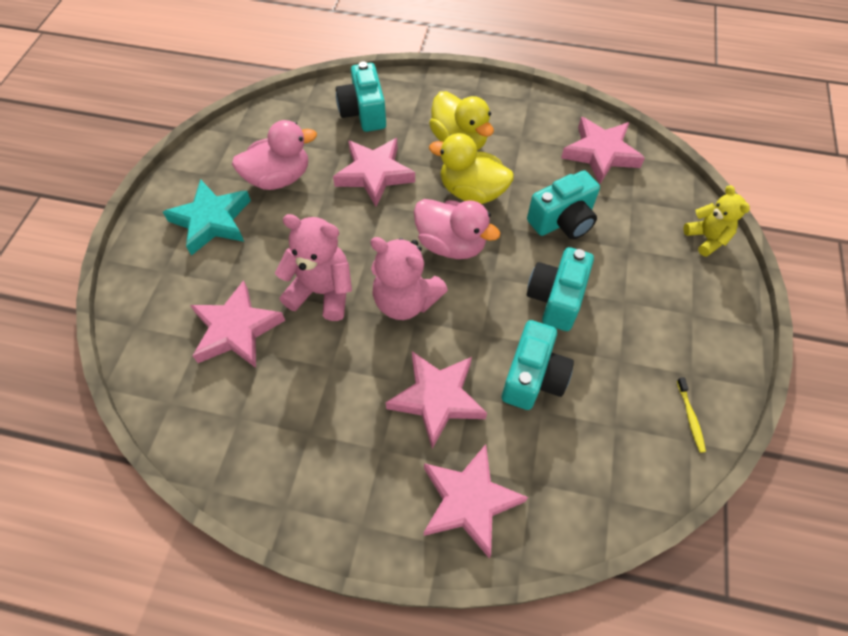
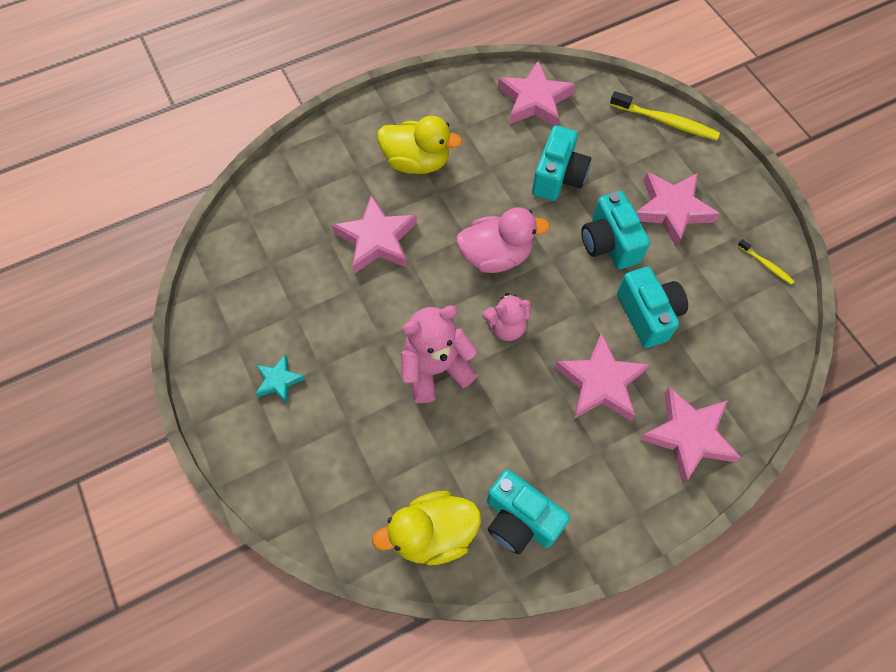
camera: 40 degrees left, 5 degrees up
(212, 221) = (278, 380): turquoise star -> turquoise star, size x0.54
(236, 329) = (400, 452): pink star -> pink star (671, 210)
(279, 178) = (297, 300): pink duck -> none
(364, 112) = (310, 189): turquoise camera -> turquoise camera (520, 520)
(405, 301) = (506, 327): pink teddy bear -> pink teddy bear, size x0.64
(471, 192) = (469, 200): yellow duck -> yellow duck (433, 534)
(706, 238) = (665, 121): yellow teddy bear -> yellow toothbrush

